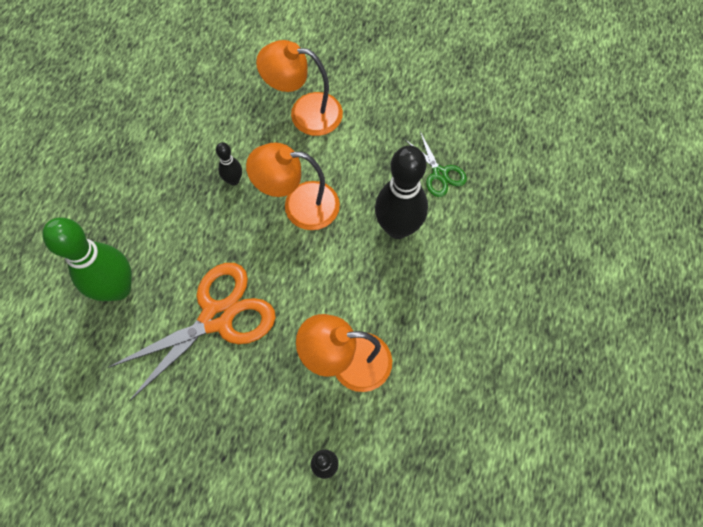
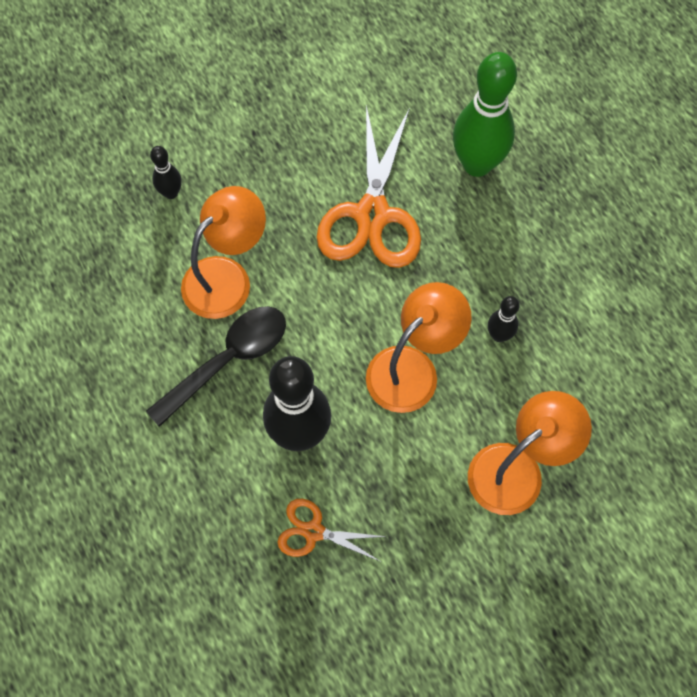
camera: 135 degrees right, 0 degrees up
(398, 306) = (228, 360): none -> black spoon
(439, 173) = (314, 531): green scissors -> orange scissors

